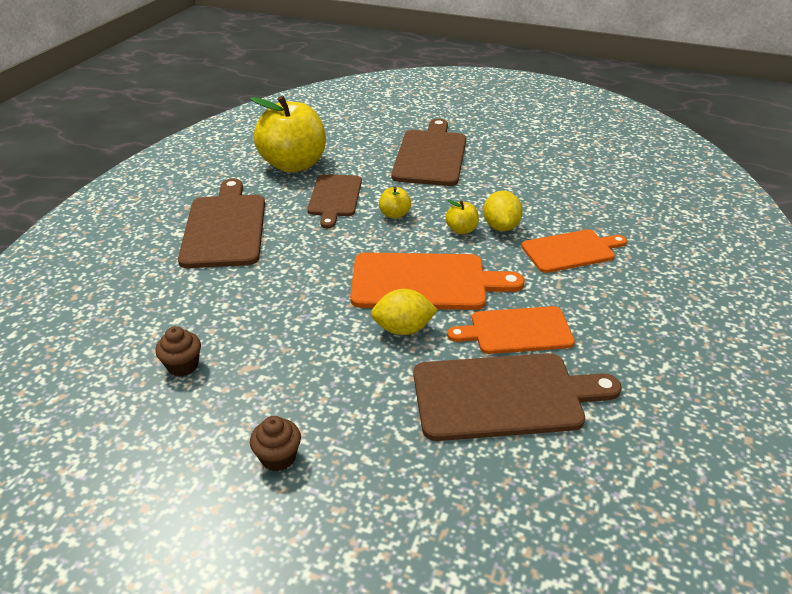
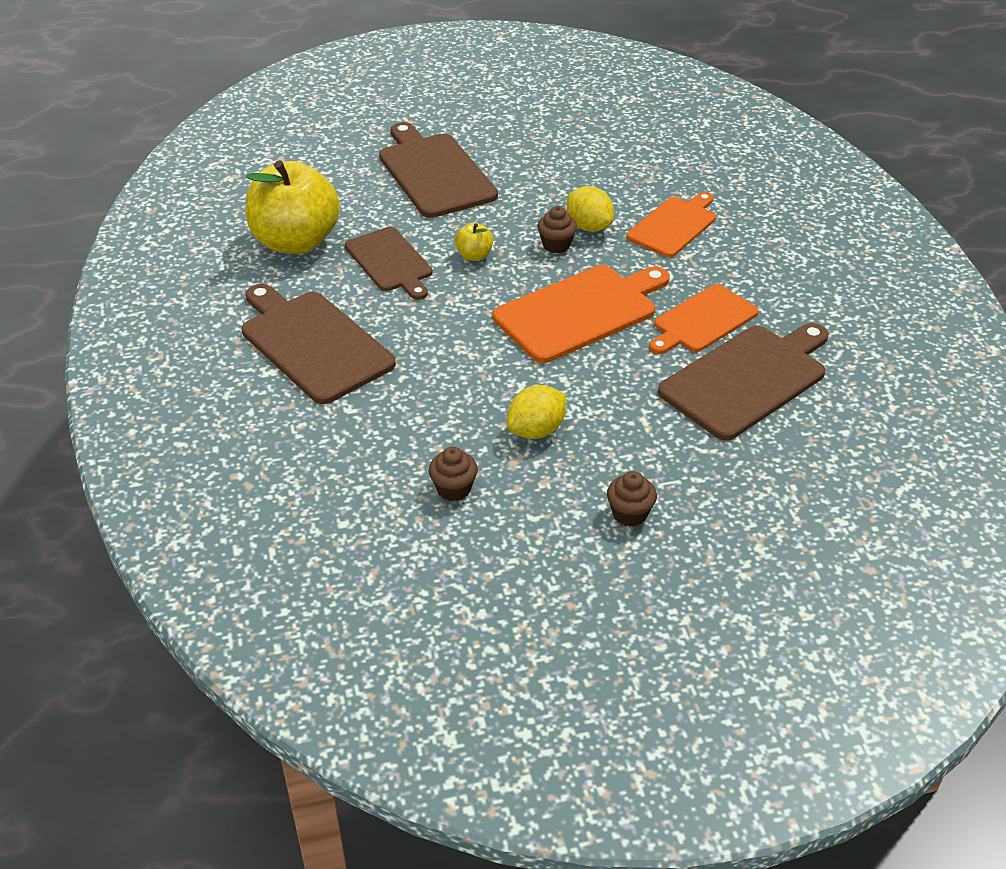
camera: 35 degrees left, 5 degrees up
(403, 329) = (609, 363): yellow lemon -> yellow lemon (536, 430)
(461, 230) = (556, 245): yellow apple -> brown cupcake

